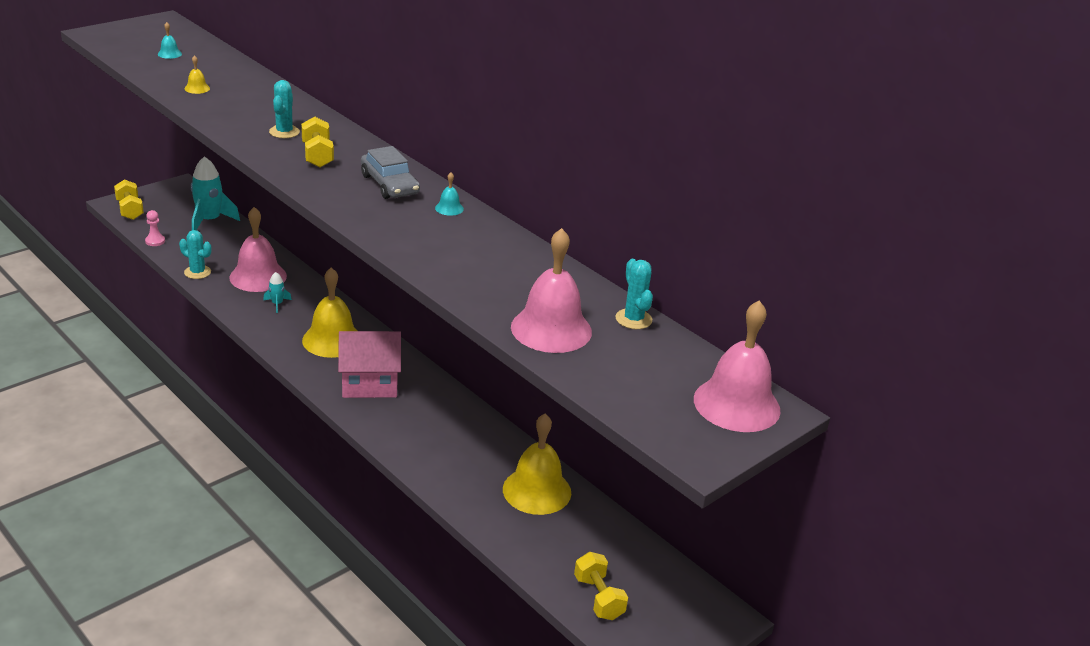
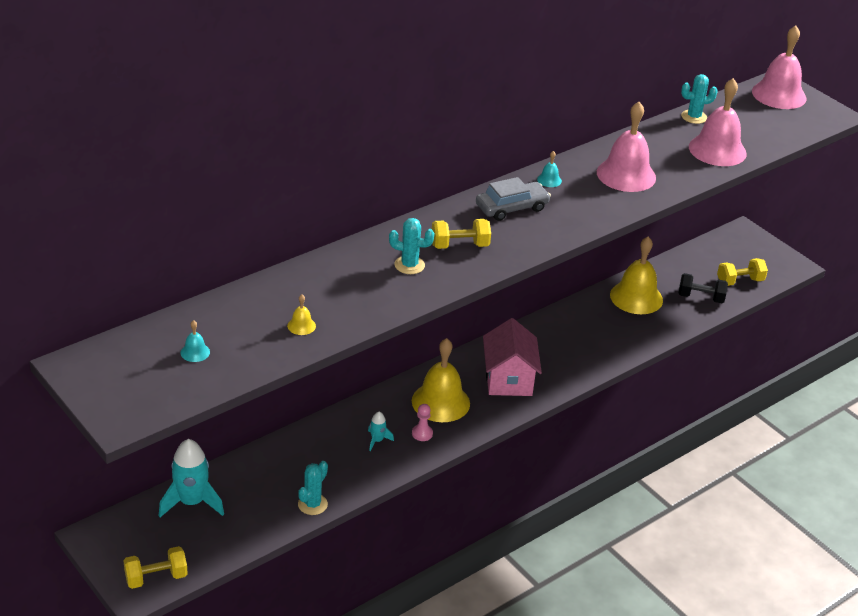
camera: 85 degrees left, 5 degrees up
(155, 241) = (239, 546): pink pawn -> pink pawn (422, 433)
(258, 276) = (322, 456): pink bell -> pink bell (626, 175)
(550, 551) = (700, 298): none -> black dumbbell

